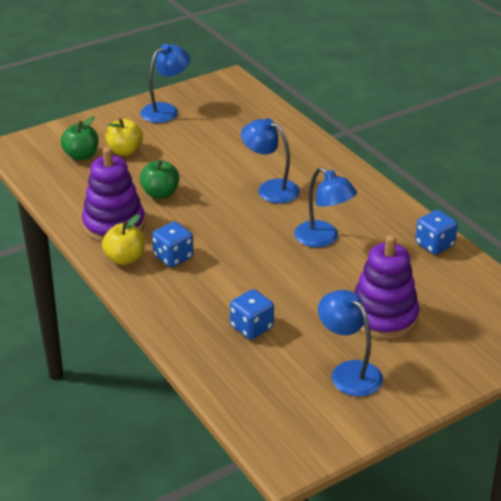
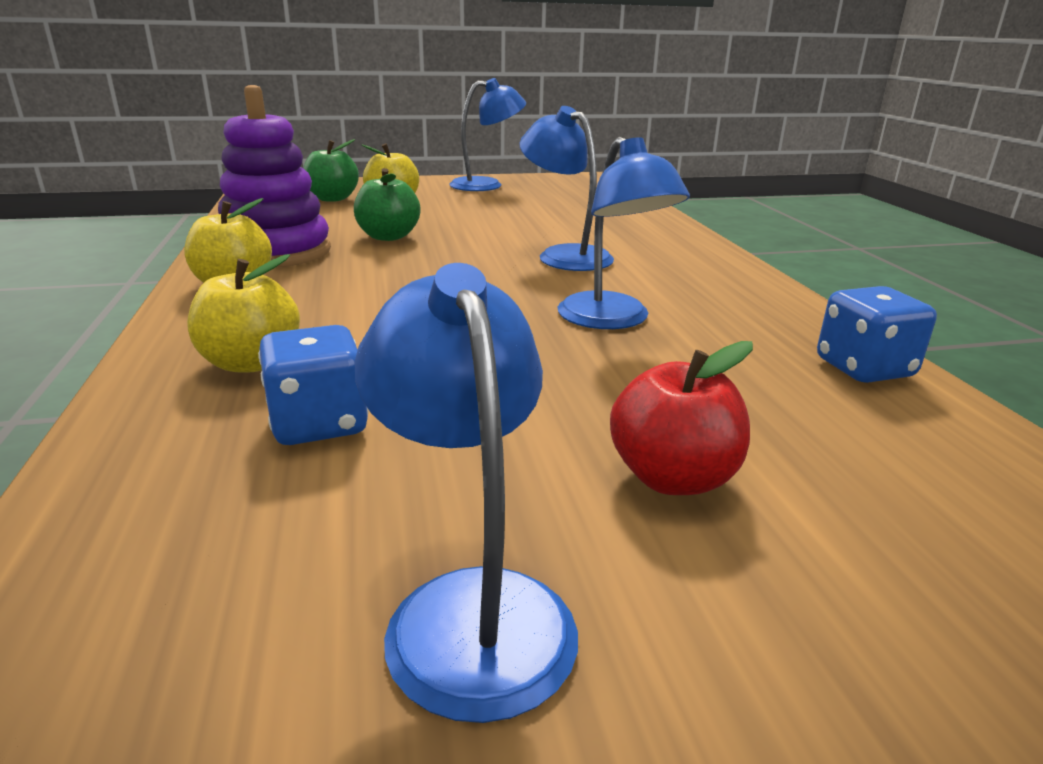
camera: 20 degrees right, 10 degrees down
(173, 257) = (312, 296): blue dice -> none
(193, 306) = (250, 363): none -> yellow apple
(383, 317) = (673, 477): purple stacking toy -> red apple

